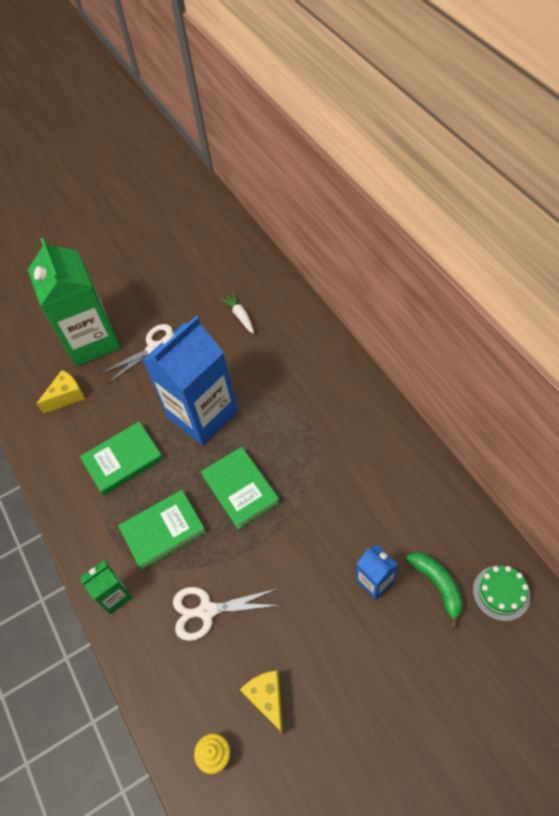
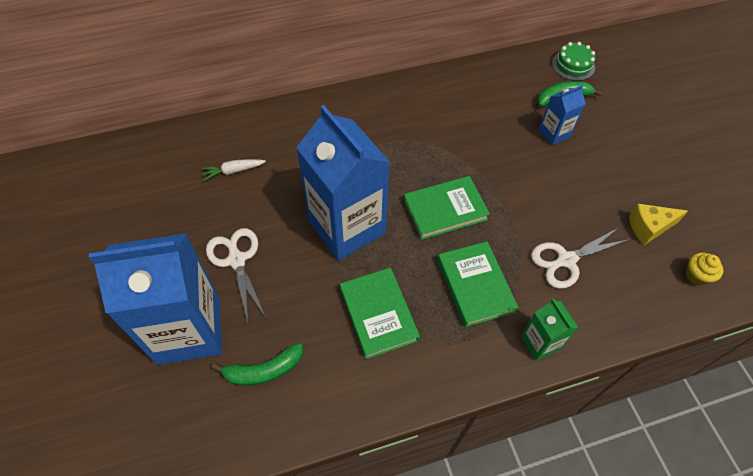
camera: 85 degrees left, 0 degrees up
(66, 396) = (264, 370): yellow cheese -> green banana
(92, 341) = (189, 330): green carton -> blue carton
(206, 611) = (566, 260): white scissors -> white scissors turned 60 degrees clockwise

